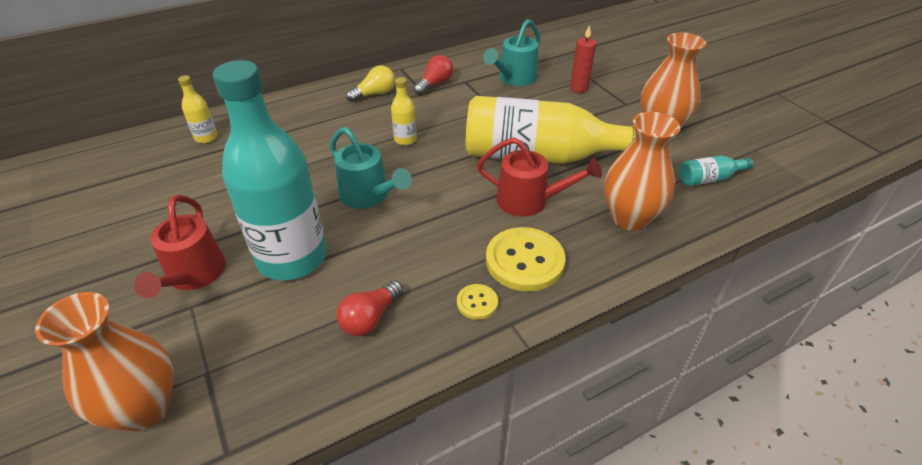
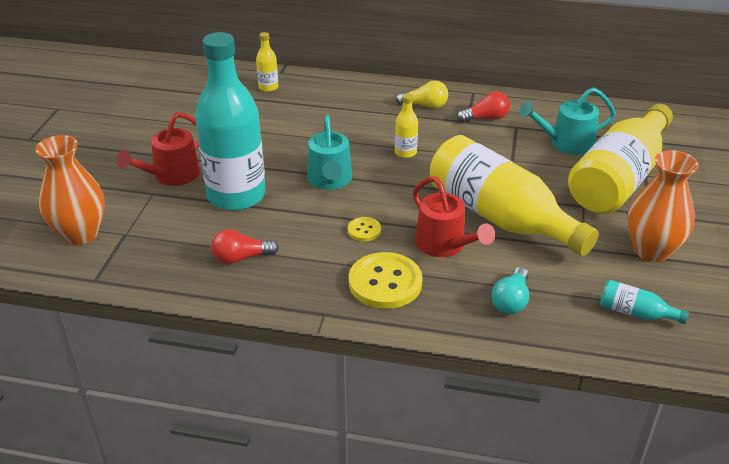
camera: 40 degrees right, 5 degrees down
(477, 302) = (318, 288): yellow button -> yellow button (364, 230)
(579, 88) = (619, 179): red candle -> yellow bottle
(629, 218) = (511, 301): orange vase -> turquoise light bulb

